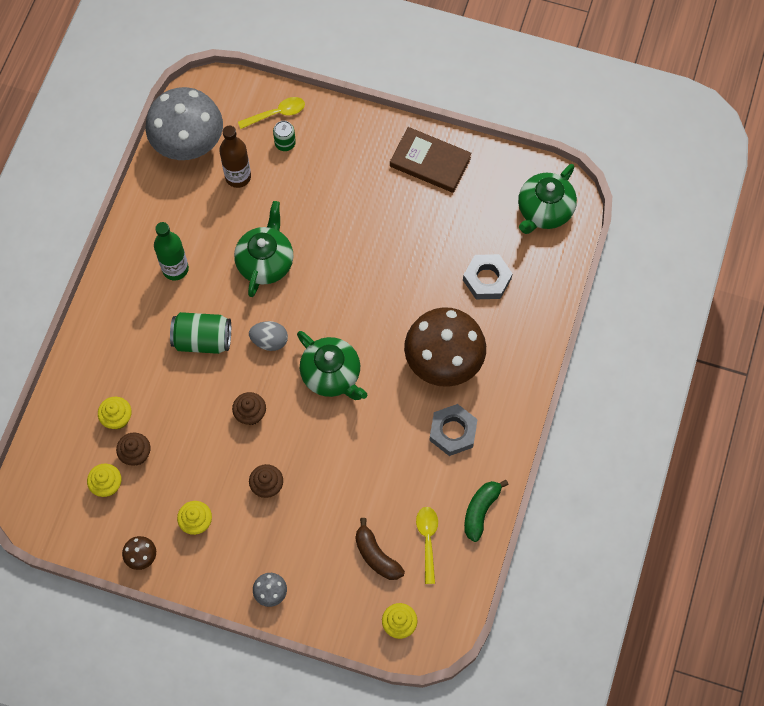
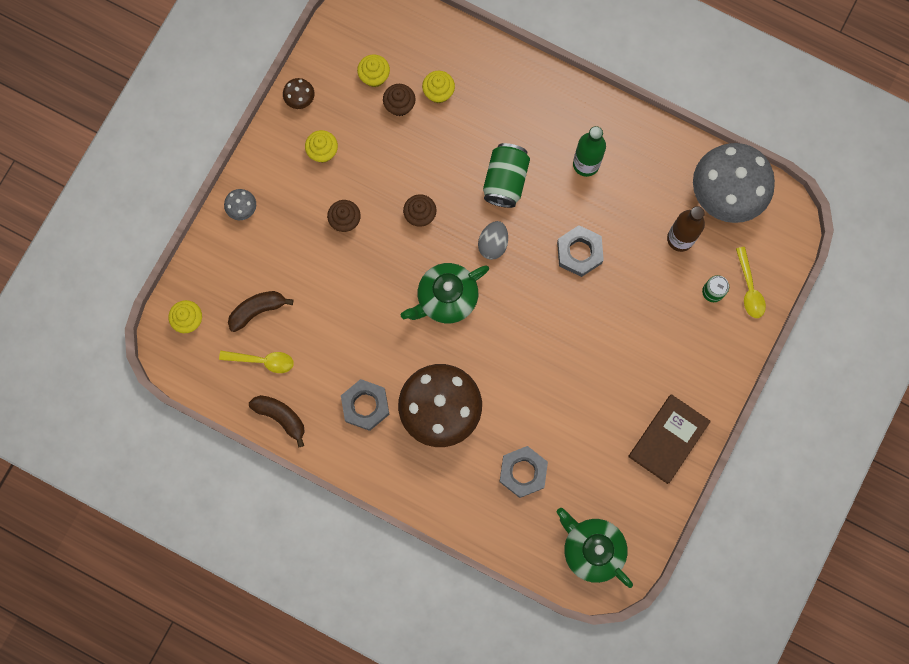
camera: 100 degrees right, 10 degrees up
(265, 262) = (579, 252): green teapot -> grey nut
(480, 510) = (281, 417): green banana -> brown banana

